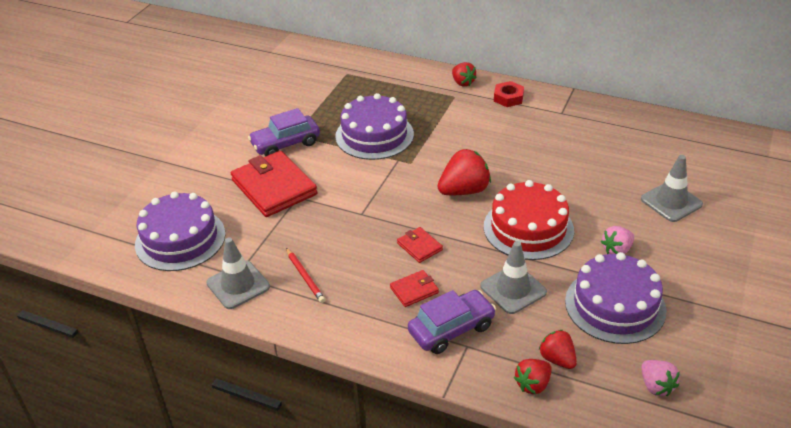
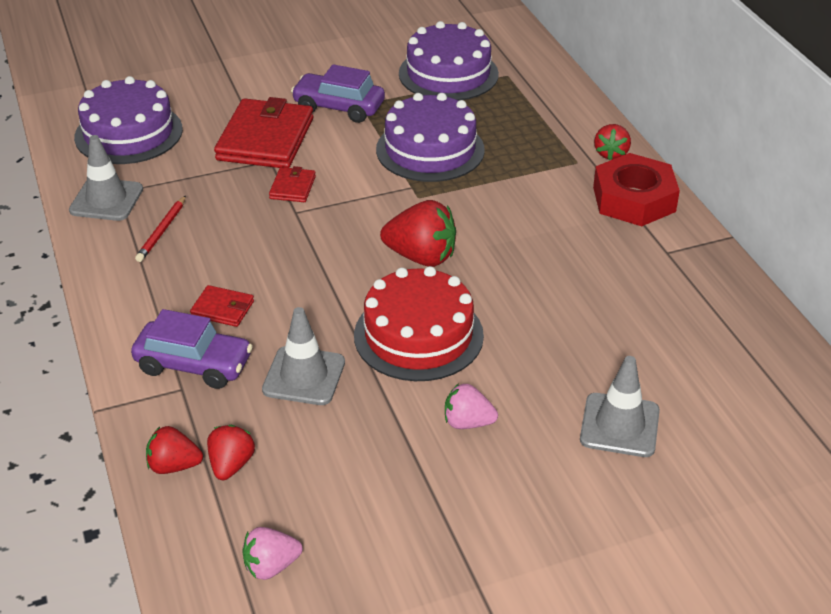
camera: 45 degrees right, 0 degrees up
(419, 246) = (292, 276): red wallet -> red wallet (292, 187)
(508, 98) = (634, 199): red nut -> red nut, size x1.76
(615, 305) = (368, 468): purple cake -> purple cake (448, 74)
(656, 386) = (271, 566): pink strawberry -> pink strawberry turned 45 degrees clockwise

